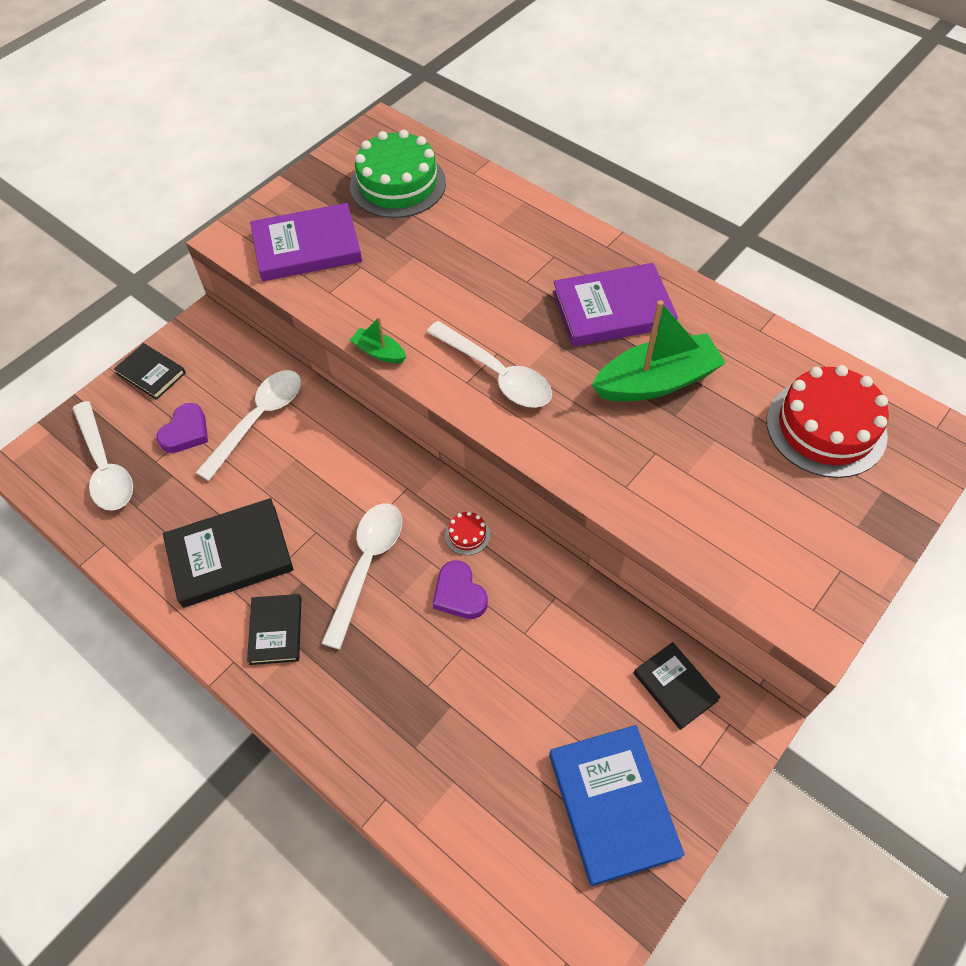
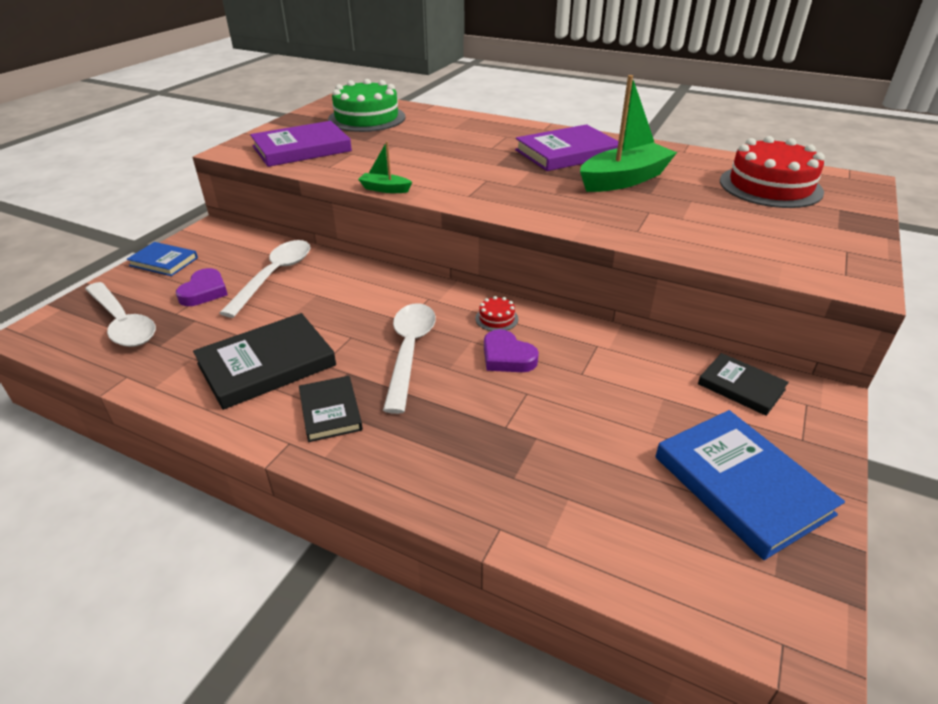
camera: 15 degrees left, 20 degrees down
(151, 373) = (164, 262): black book -> blue book
(497, 374) = (492, 189): white spoon -> none

